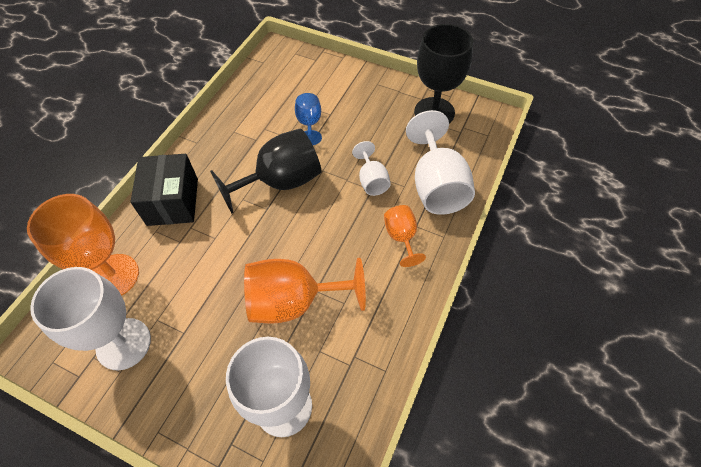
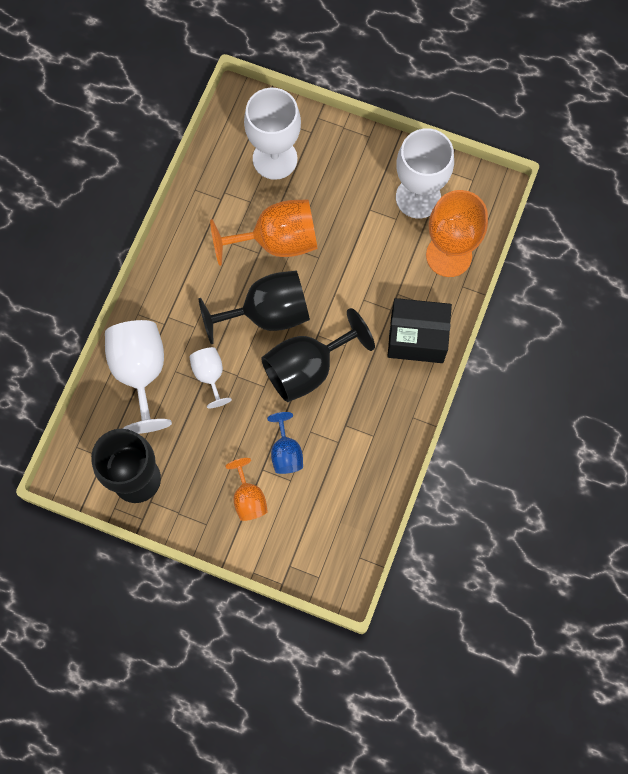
camera: 175 degrees right, 15 degrees up
(173, 202) = (417, 338): black box -> black box turned 75 degrees counterclockwise
(313, 229) = (267, 314): none -> black goblet
(401, 237) = (179, 310): orange goblet -> orange goblet (248, 498)

